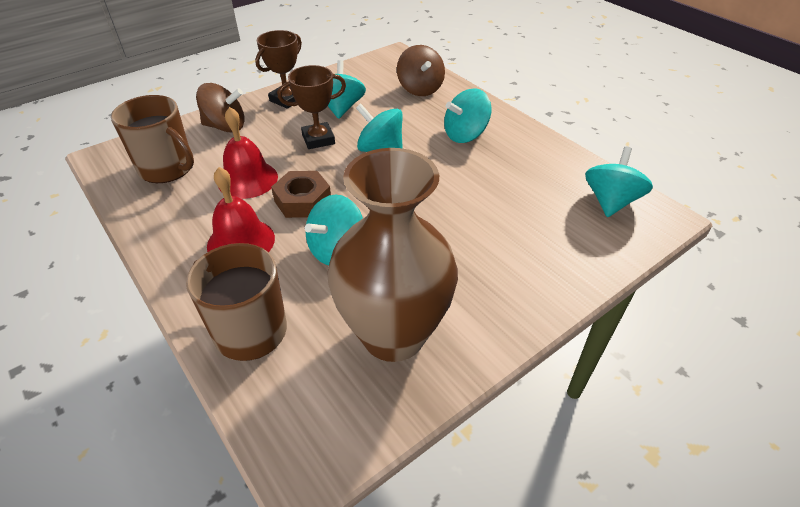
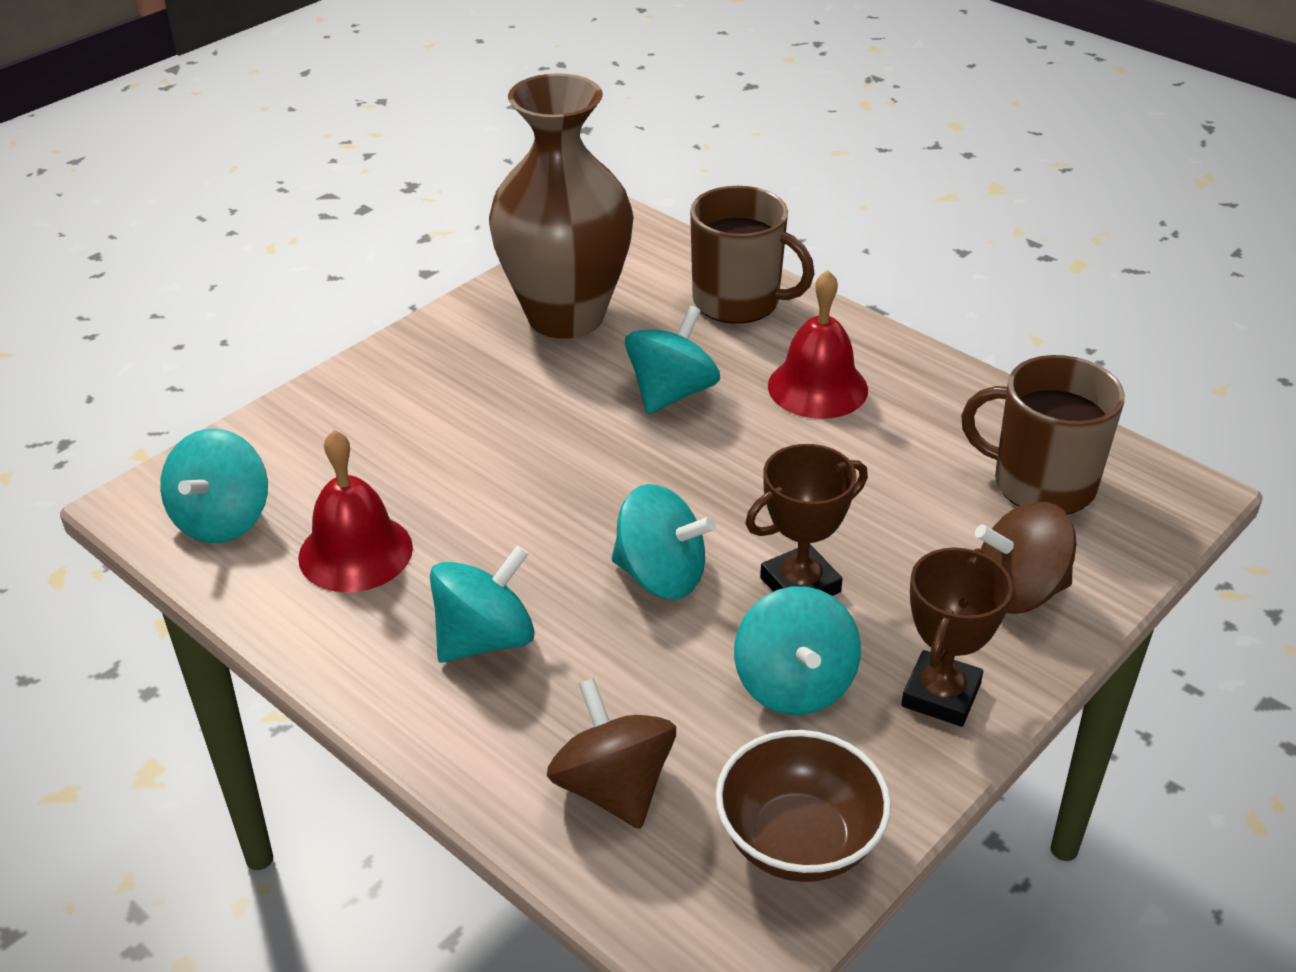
camera: 170 degrees right, 5 degrees down
(248, 179) = (880, 481): red bell -> red bell (355, 552)
(302, 200) = (761, 456): brown nut -> none
(362, 72) = (798, 841): none -> brown bowl

